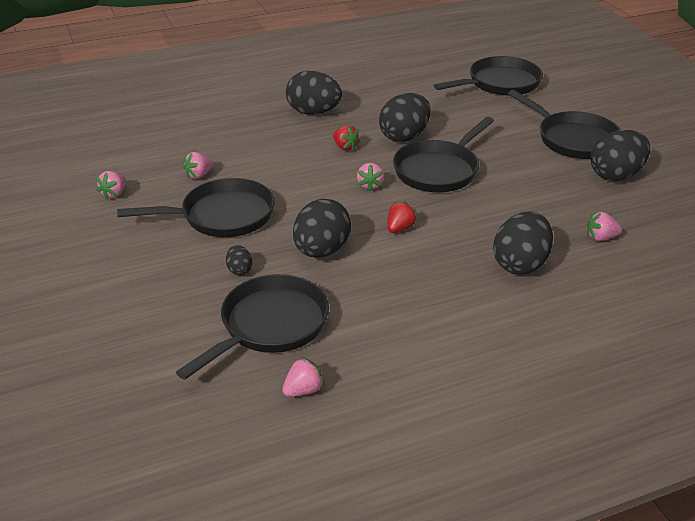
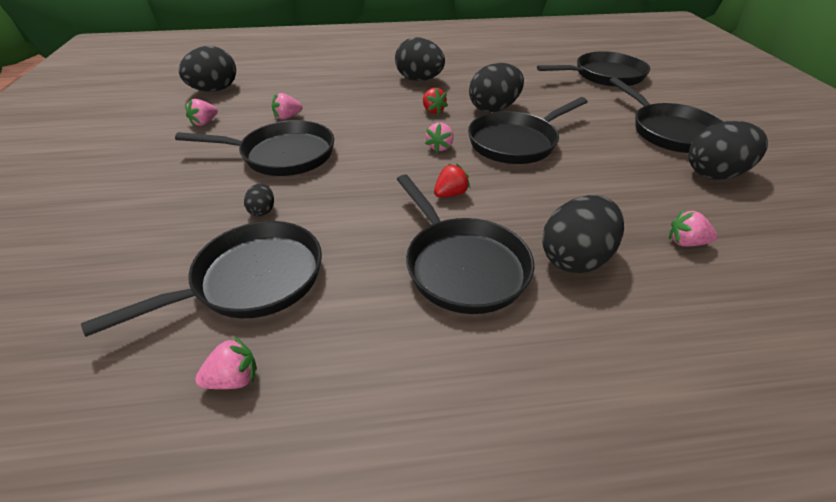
camera: 15 degrees right, 5 degrees up
(321, 251) = (356, 204): black egg -> black egg (214, 90)
(435, 285) = (462, 266): none -> black pan

